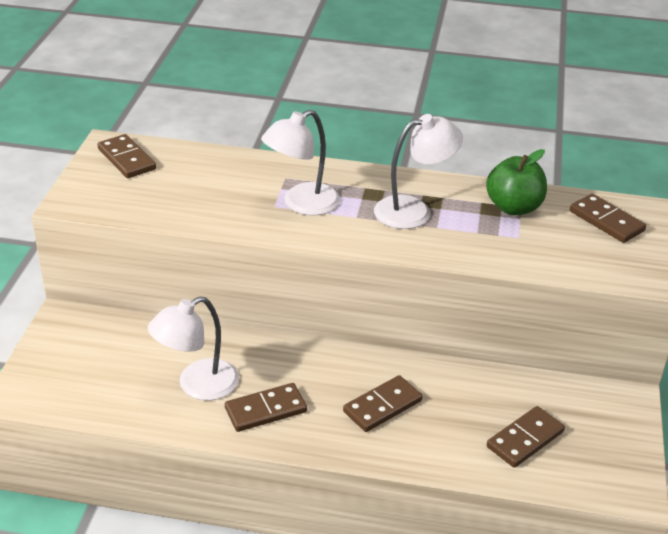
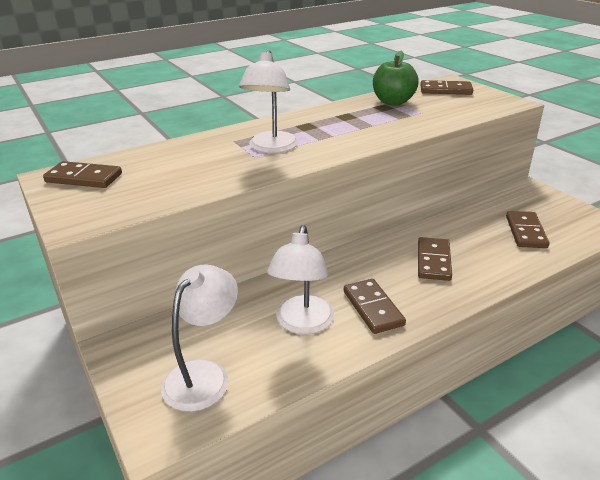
camera: 40 degrees left, 5 degrees down
(265, 410) = (373, 308): brown domino -> brown domino turned 45 degrees counterclockwise
(414, 210) = (345, 123): white lamp -> white lamp (204, 375)

